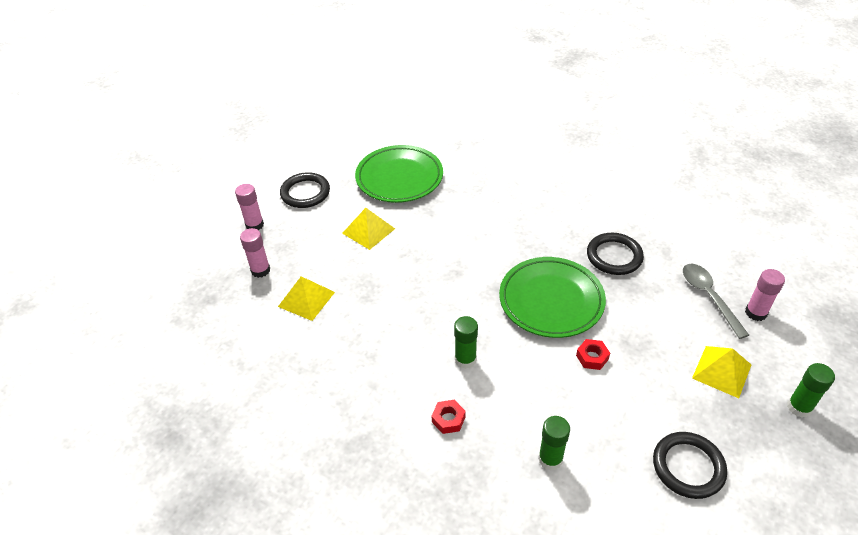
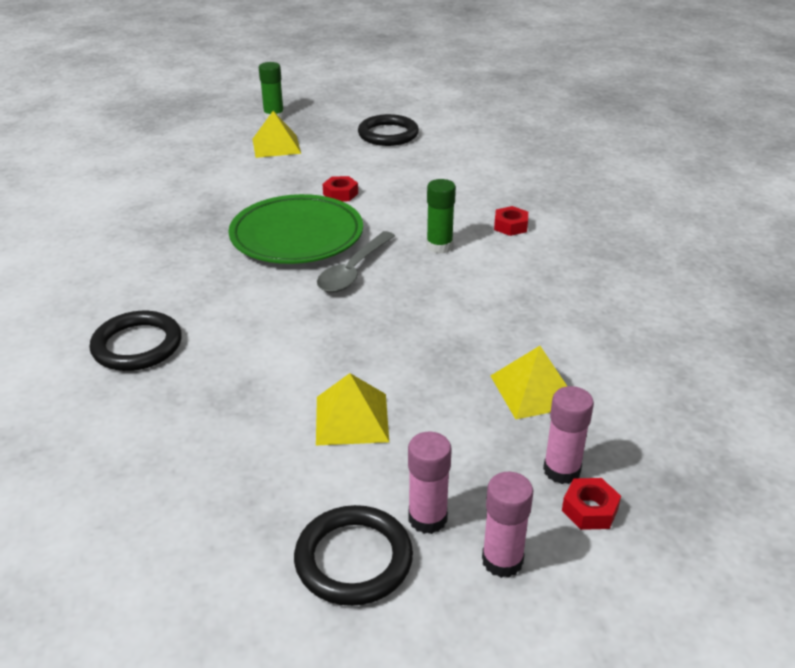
camera: 135 degrees left, 10 degrees down
(236, 263) = (590, 510): none -> red nut
(399, 178) = (192, 465): green plate -> none
(550, 459) = (467, 176): green glue stick -> none
(614, 256) = (181, 228): black ring -> black ring (137, 345)
(709, 297) = (187, 171): grey spoon -> grey spoon (353, 271)
(756, 313) = (184, 150): pink glue stick -> pink glue stick (427, 518)

